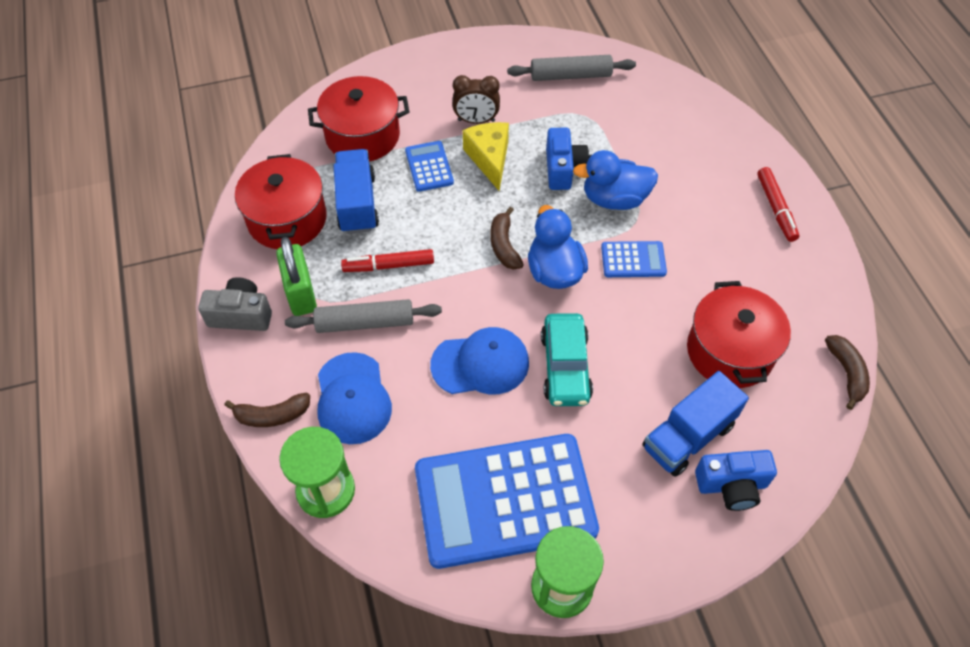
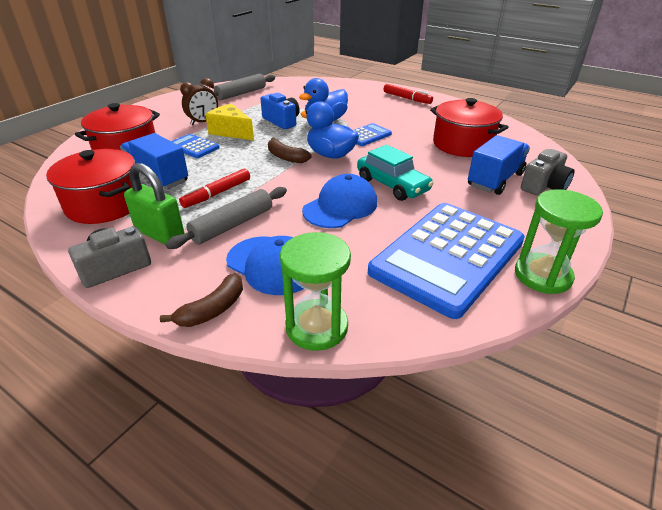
camera: 40 degrees left, 20 degrees down
(688, 436) = (495, 180): blue truck -> blue truck turned 150 degrees counterclockwise
(731, 485) = (544, 186): blue camera -> grey camera
(846, 373) = (520, 130): brown banana -> none

